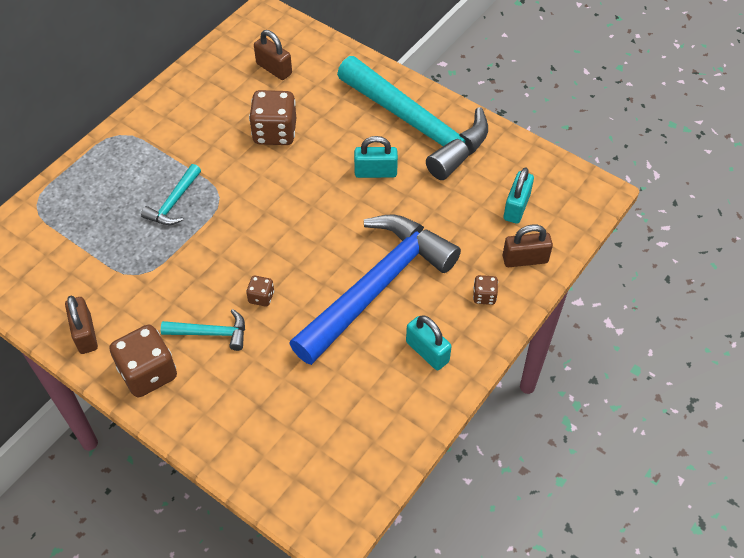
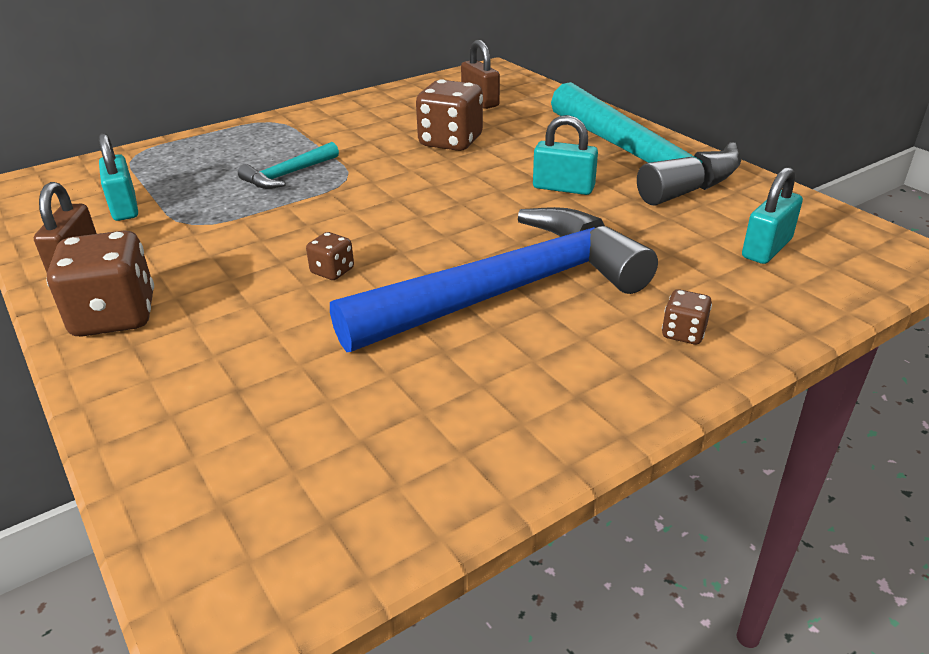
camera: 20 degrees right, 20 degrees down
(211, 333) = (235, 293): turquoise hammer -> none
(427, 352) = (556, 381): turquoise padlock -> turquoise padlock (124, 207)
(525, 259) = (768, 304): brown padlock -> none

